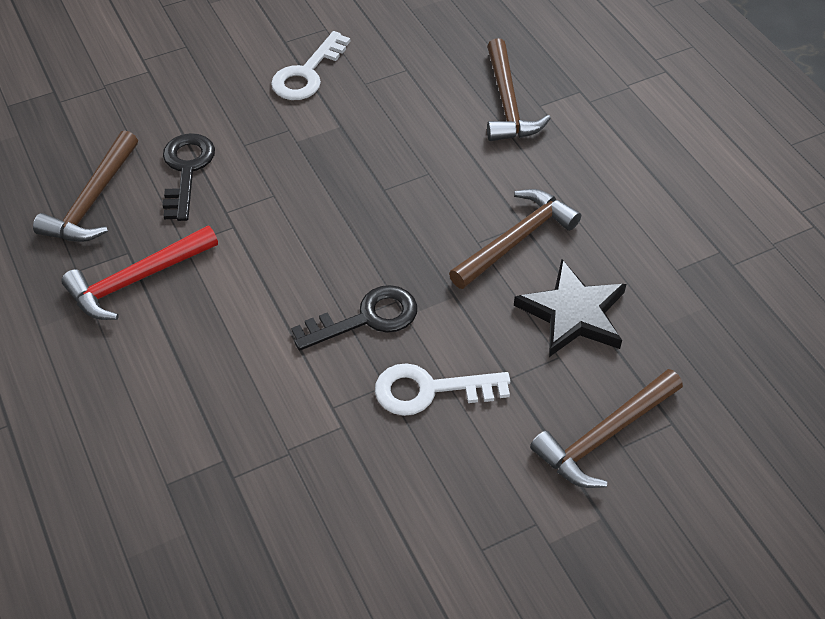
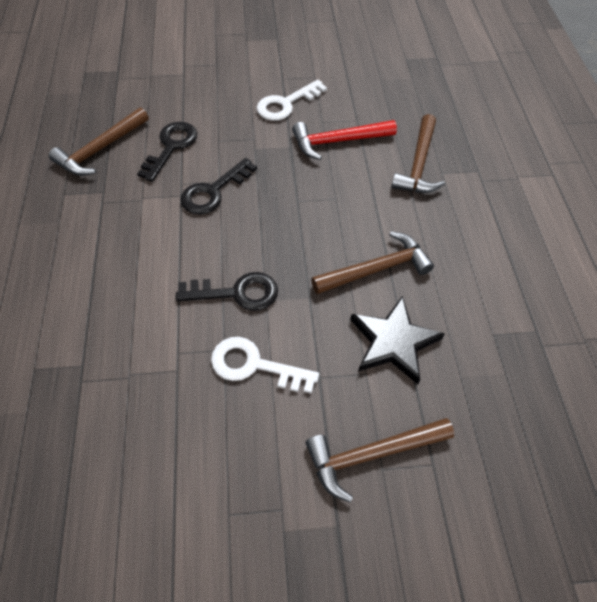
camera: 20 degrees right, 5 degrees up
(136, 280) = (97, 212): red hammer -> red hammer (338, 141)
(273, 209) = (214, 191): none -> black key

